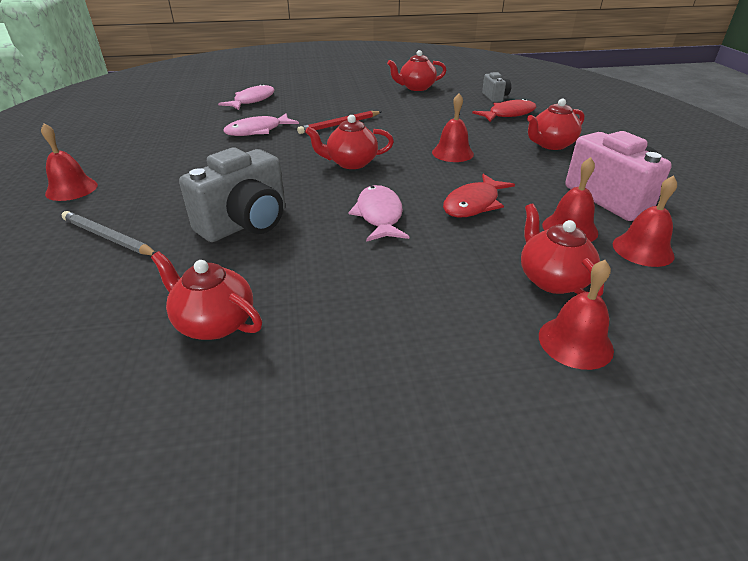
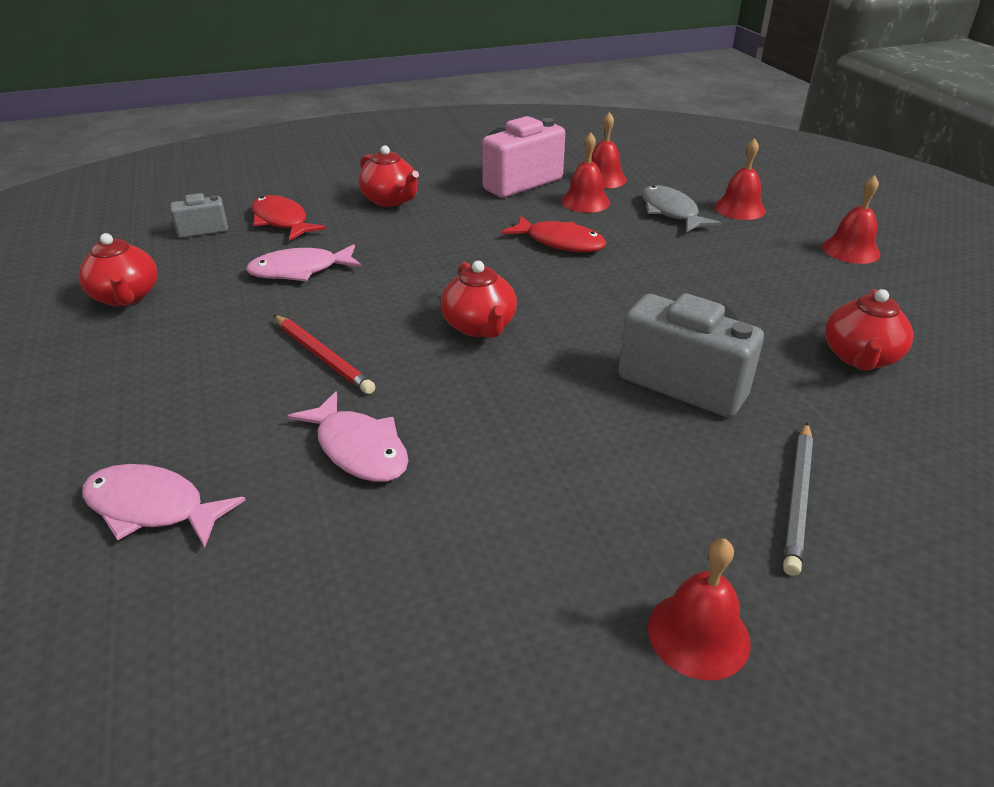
camera: 100 degrees left, 0 degrees up
(379, 215) = (613, 292): pink fish -> pink fish (300, 271)
(452, 153) = (427, 256): red bell -> red bell (850, 250)
(552, 279) = (671, 212): red teapot -> grey fish

